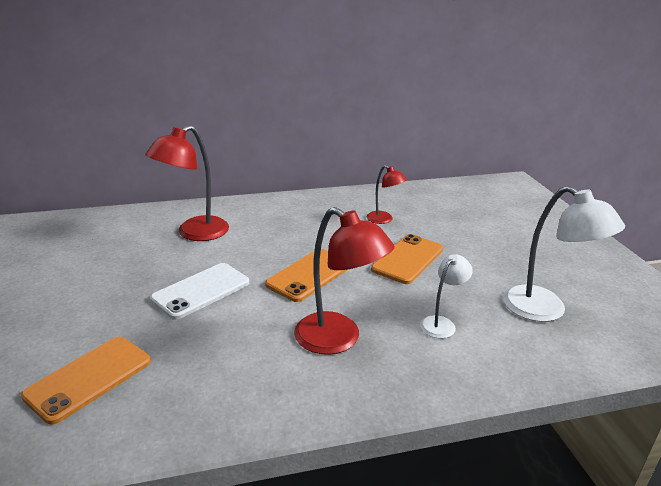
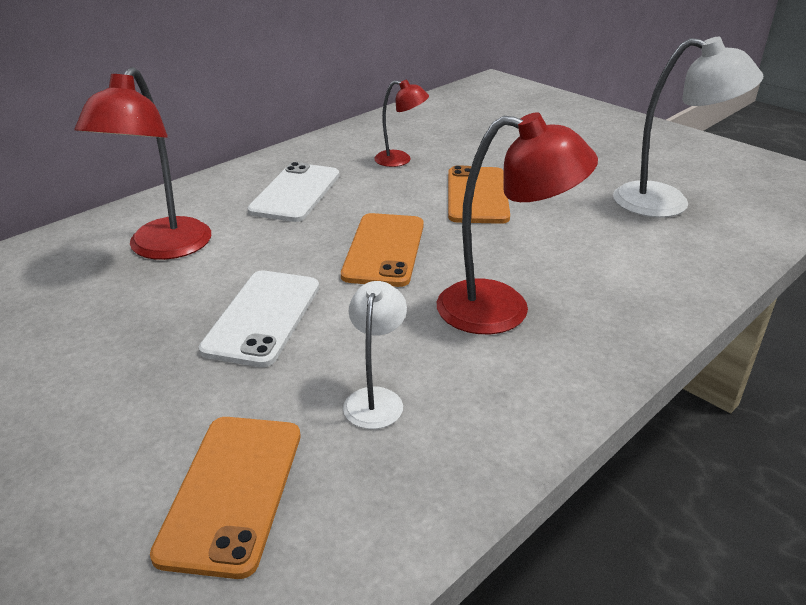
camera: 30 degrees left, 5 degrees up
(297, 222) = (295, 193): none -> white phone
(441, 323) = (588, 251): white lamp -> white lamp (376, 399)

